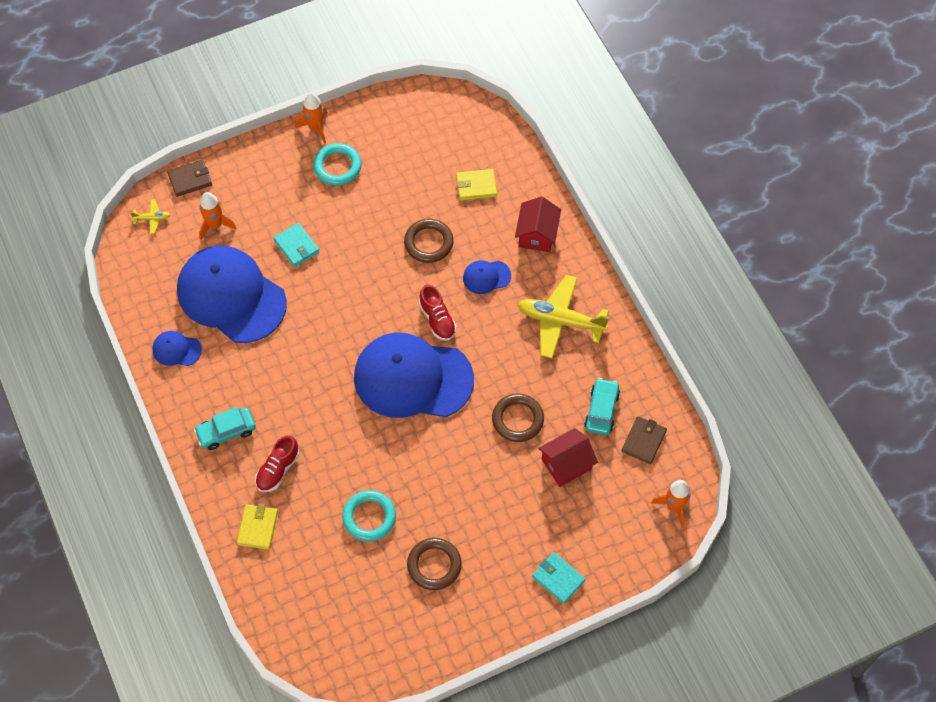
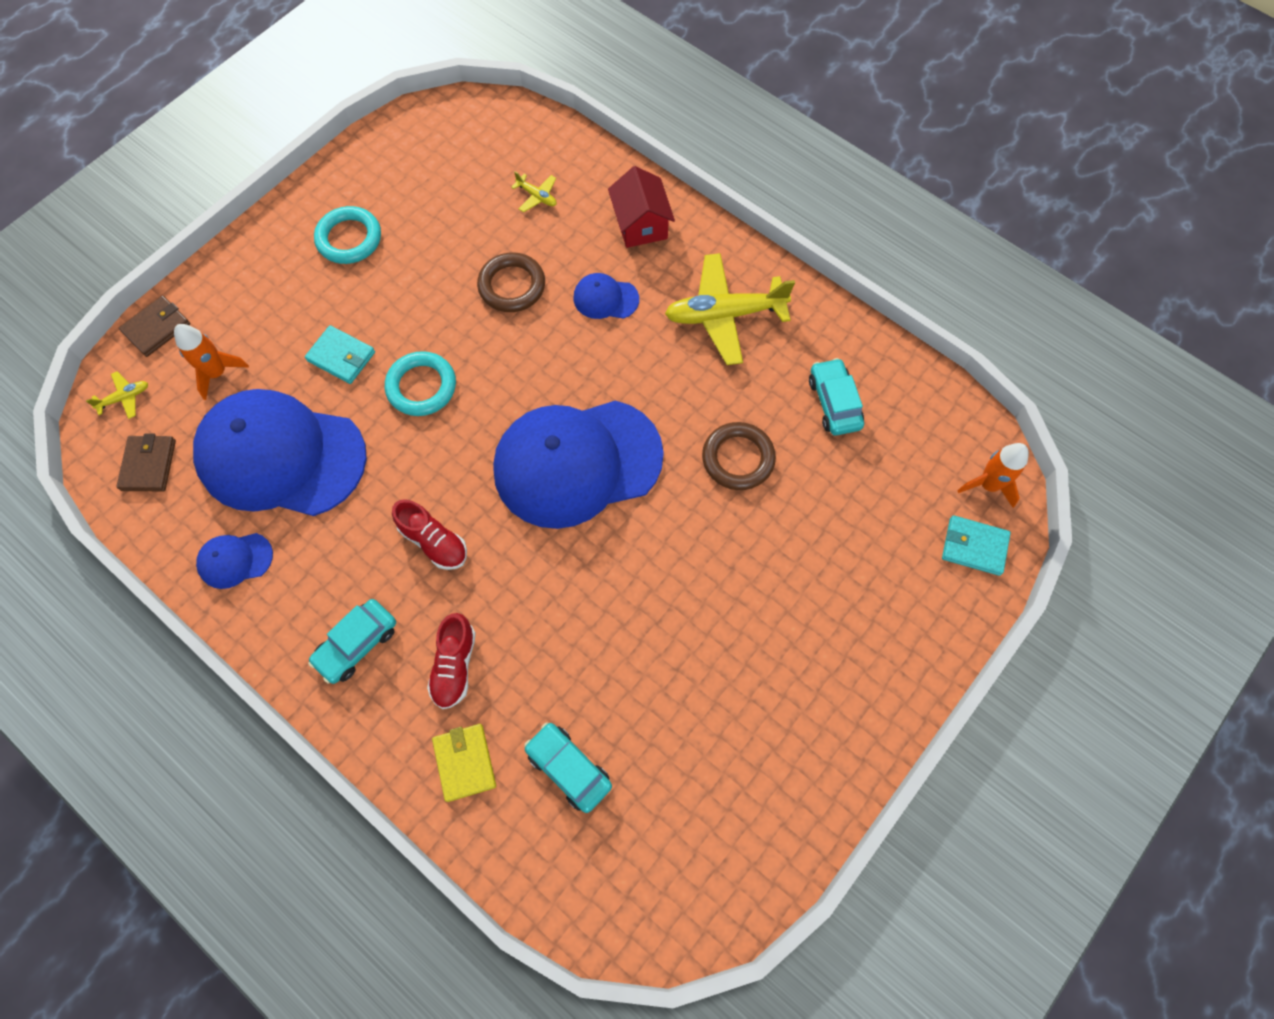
camera: 25 degrees left, 5 degrees up
(315, 127) = (298, 203): orange rocket -> none
(316, 558) = (568, 768): none -> turquoise car
(369, 517) = (612, 675): turquoise ring -> turquoise ring (421, 387)
(434, 565) = (733, 702): brown ring -> none
(437, 319) = (571, 375): red shoe -> red shoe (434, 542)
(476, 186) = (537, 196): yellow wallet -> yellow plane
(486, 277) = (605, 298): blue cap -> blue cap turned 45 degrees clockwise
(558, 578) = (902, 644): turquoise wallet -> turquoise wallet (974, 546)
(566, 464) = (829, 489): red house -> none
(643, 441) = (905, 419): brown wallet -> brown wallet (149, 465)

